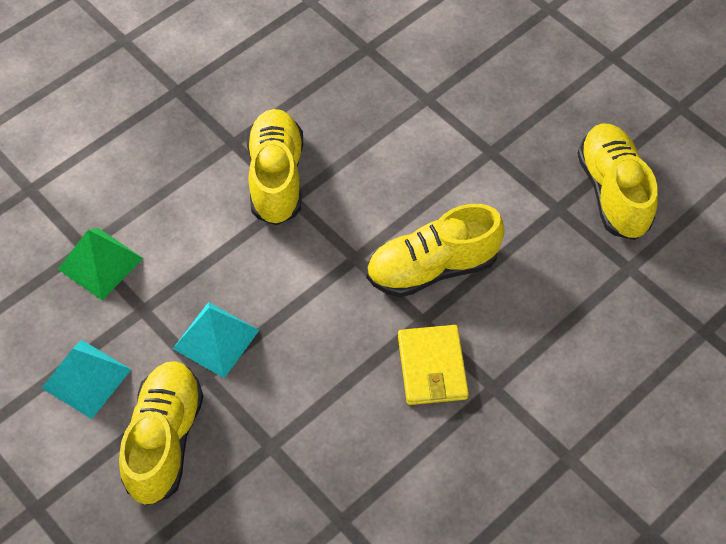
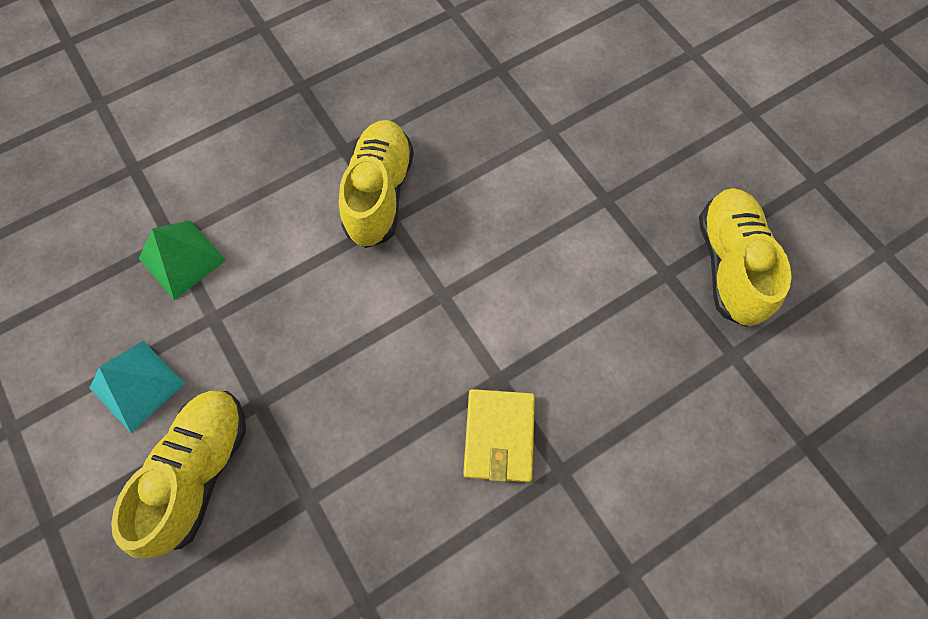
camera: 10 degrees right, 10 degrees up
(216, 339) = (279, 363): turquoise pyramid -> none
(432, 268) = (520, 320): yellow shoe -> none

